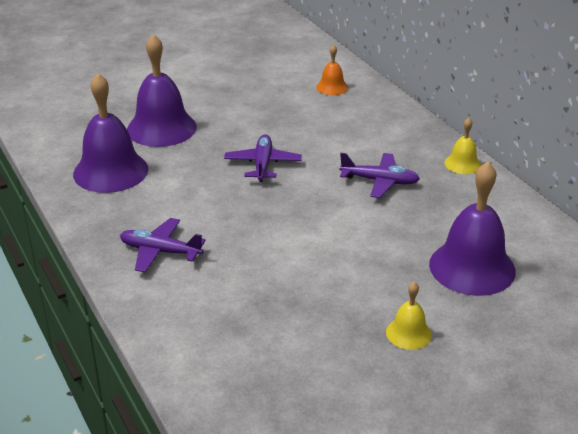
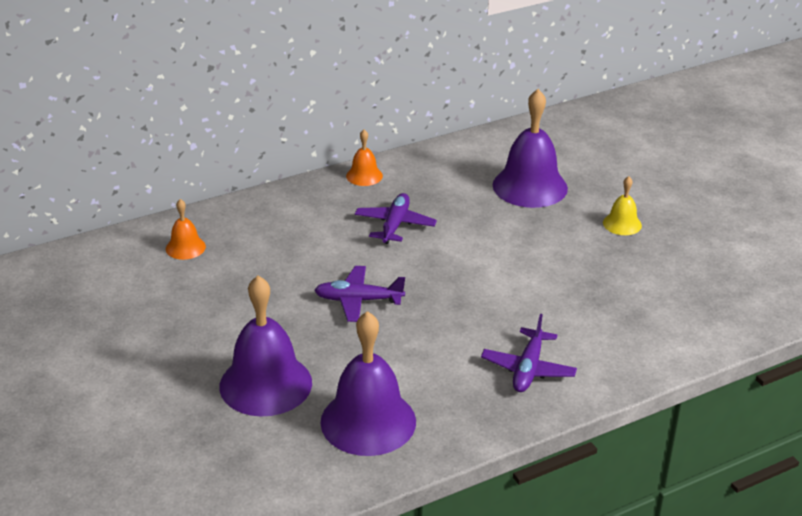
camera: 90 degrees left, 0 degrees up
(462, 164) = (364, 176): yellow bell -> orange bell

